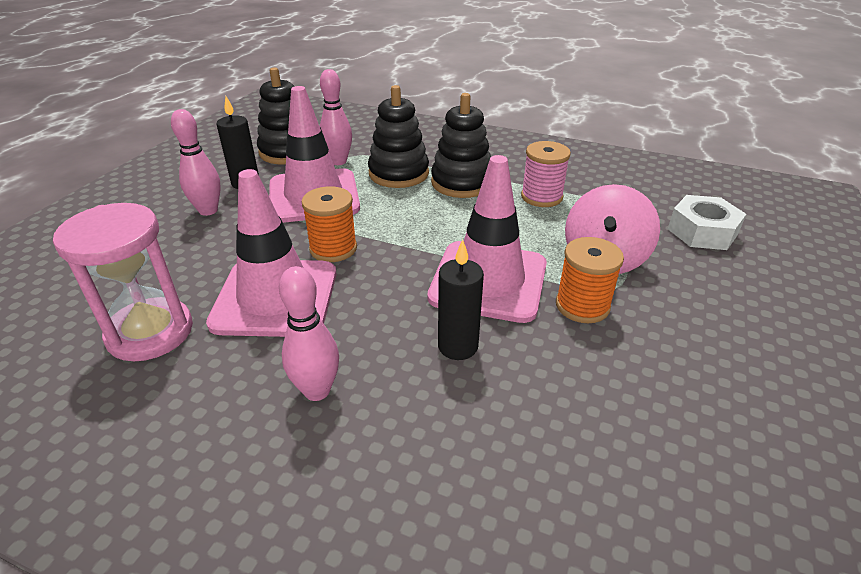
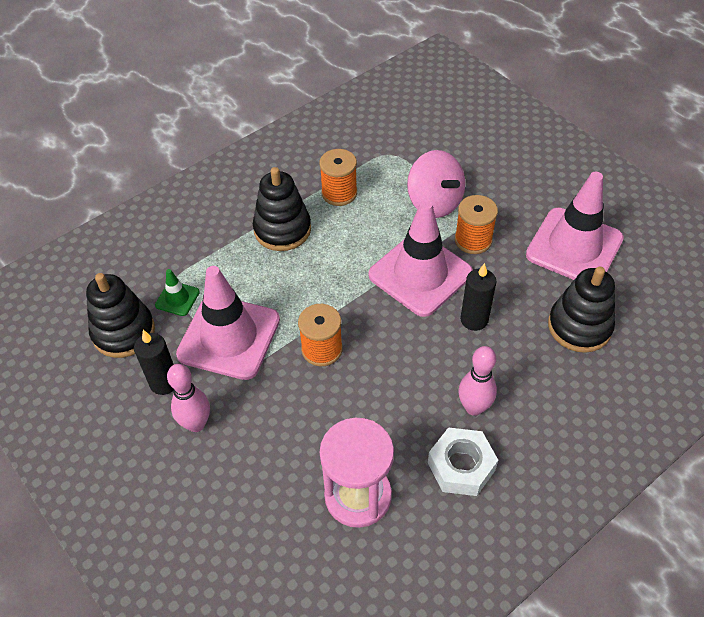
camera: 60 degrees left, 15 degrees up
(275, 298) = (363, 405): pink traffic cone -> pink traffic cone (574, 247)
(338, 161) = (177, 298): pink bowling pin -> green traffic cone
(398, 173) = (235, 264): black stacking toy -> black stacking toy (579, 326)
(541, 197) = (339, 193): pink spool -> orange spool
(702, 231) = (438, 138): white nut -> white nut (461, 466)

